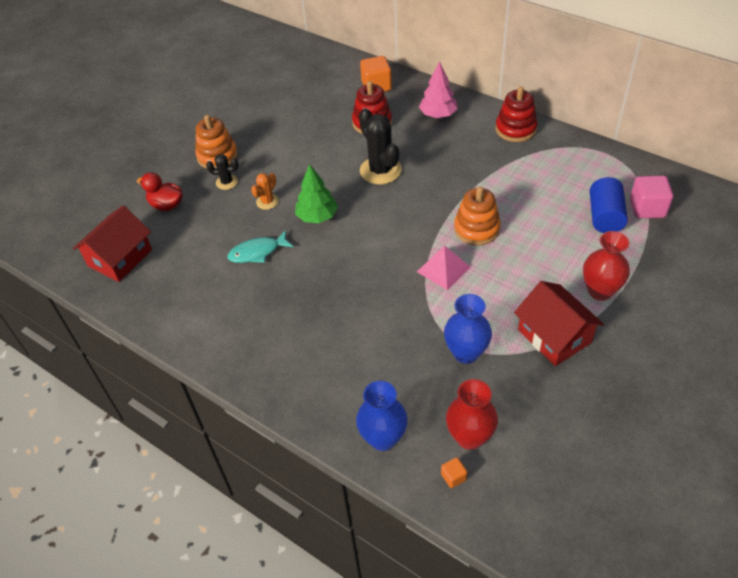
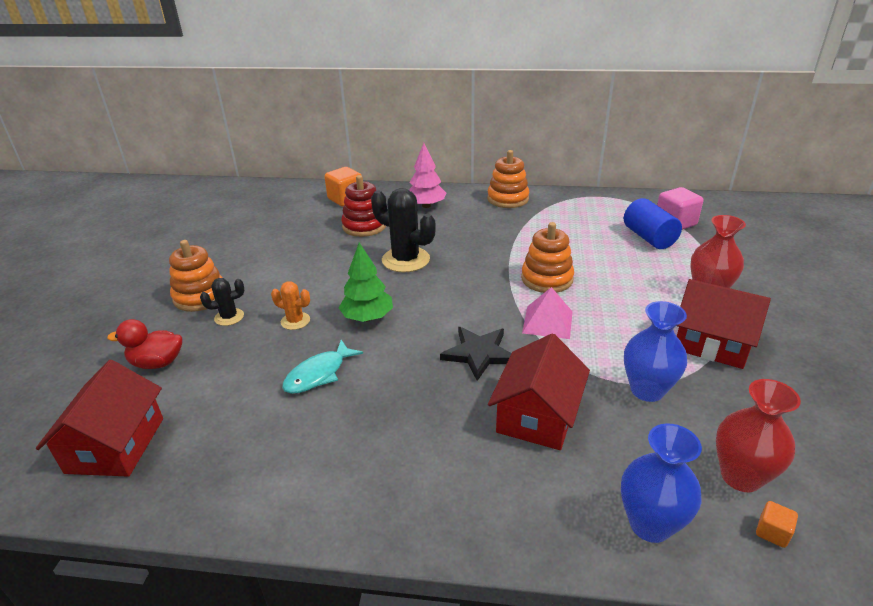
camera: 30 degrees left, 15 degrees down
(267, 202) = (295, 321): orange cactus -> orange cactus turned 75 degrees counterclockwise
(372, 277) = (479, 354): none -> black star
(374, 340) = (537, 415): none -> red house
(515, 129) = (508, 199): red stacking toy -> orange stacking toy

